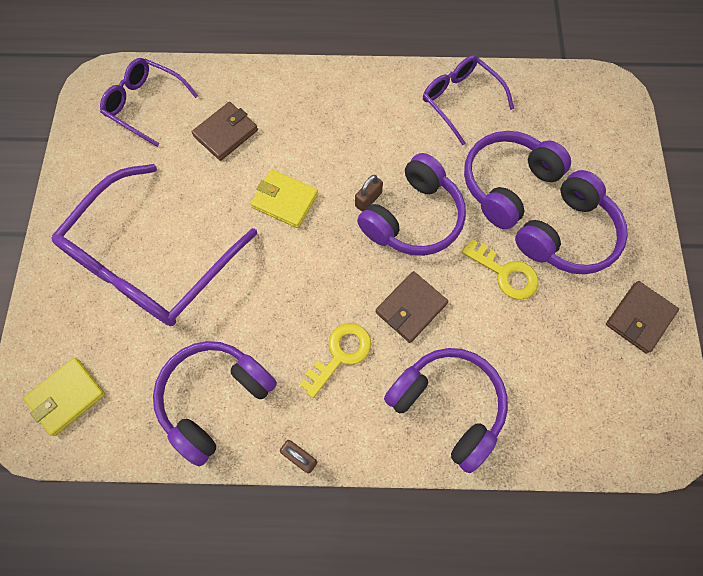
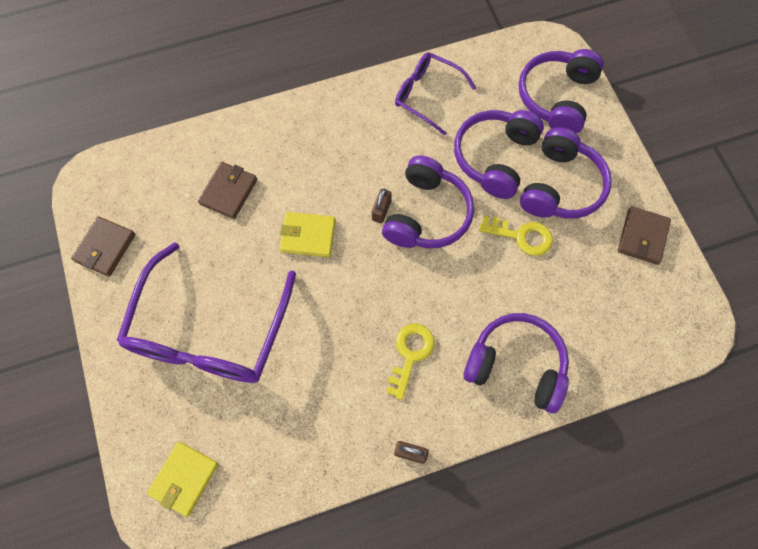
camera: 20 degrees left, 0 degrees up
(146, 105) = (142, 189): purple glasses -> none
(215, 399) = (317, 431): purple headphones -> purple headphones (557, 97)
(411, 308) = (454, 293): brown wallet -> brown wallet (105, 248)

